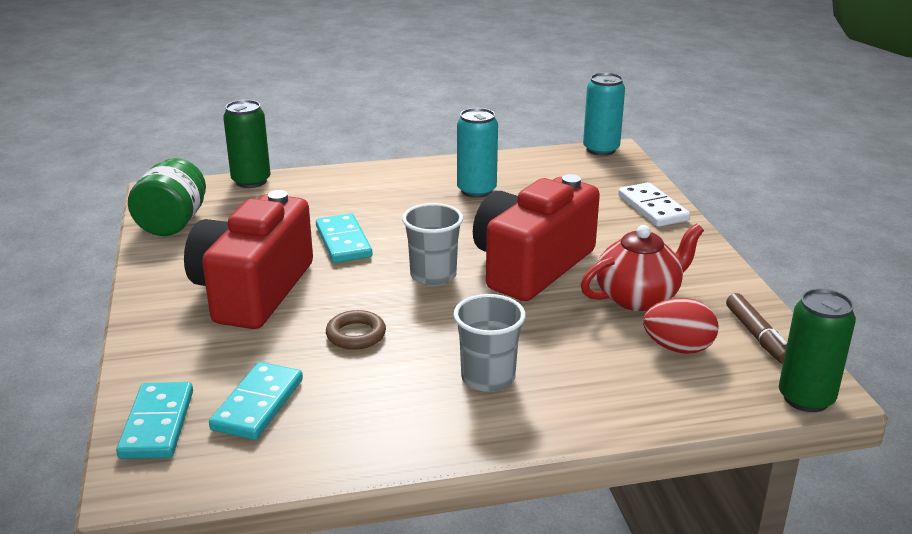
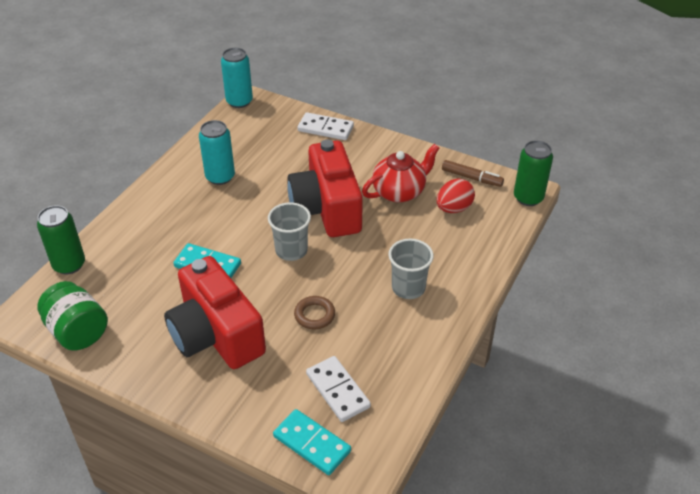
camera: 50 degrees left, 15 degrees up
(257, 404) = (337, 390): turquoise domino -> white domino
(638, 297) = (399, 192): red teapot -> red teapot turned 45 degrees clockwise

